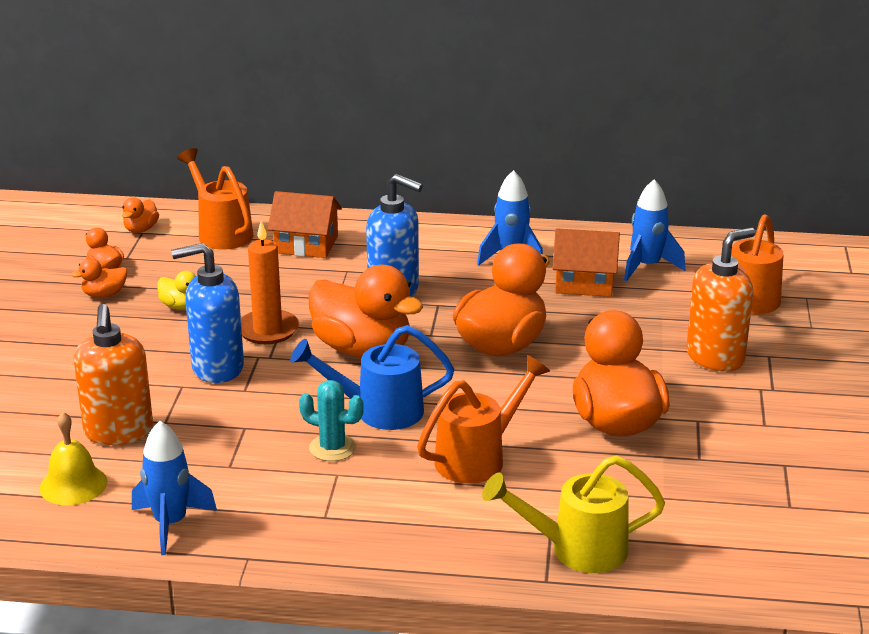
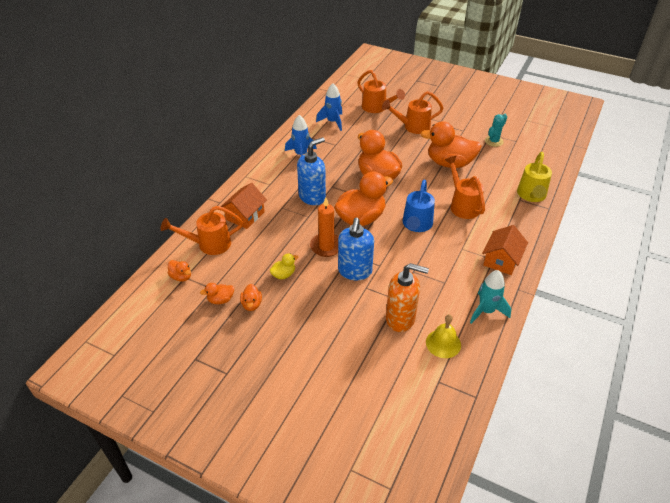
camera: 70 degrees left, 15 degrees up
(171, 524) = (486, 311): blue rocket -> turquoise rocket
(332, 448) = (441, 246): turquoise cactus -> turquoise cactus (494, 141)
(584, 283) = (336, 141): orange house -> orange house (501, 260)
(715, 357) = (412, 127): orange soap dispenser -> orange watering can

